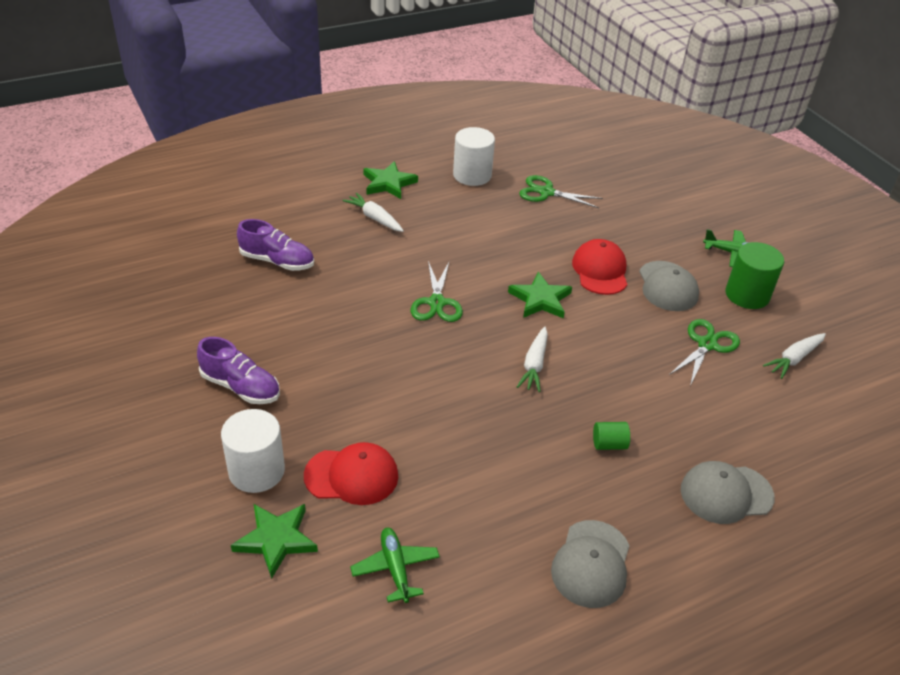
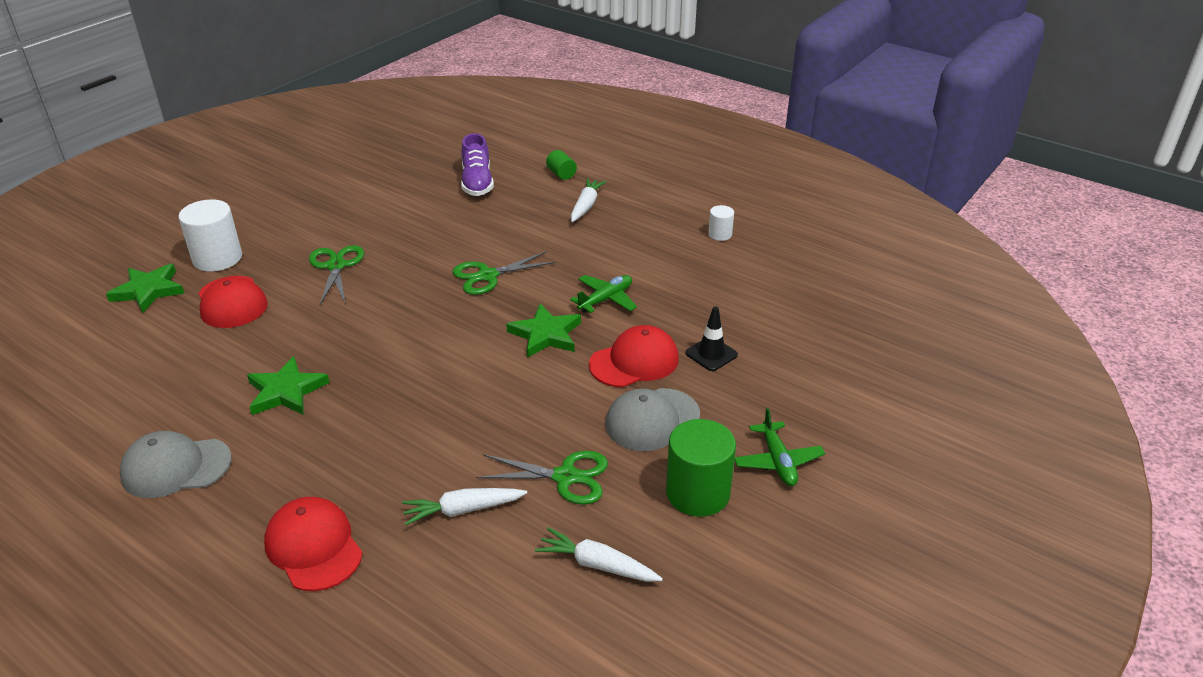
camera: 65 degrees right, 5 degrees down
(241, 387) = (307, 220): purple shoe -> none
(388, 183) = (650, 195): green star -> green star (286, 391)
(395, 568) = (136, 355): green plane -> green plane (605, 299)
(472, 175) = (720, 234): white cylinder -> white cylinder, size x0.51
(534, 365) = (437, 358): white carrot -> white carrot (463, 510)
(546, 192) = (744, 287): green scissors -> green scissors (336, 266)
(609, 444) = (347, 439): green cylinder -> green cylinder (561, 174)
(612, 235) = (711, 354): none -> black traffic cone
(726, 494) = (314, 547): grey cap -> red cap

